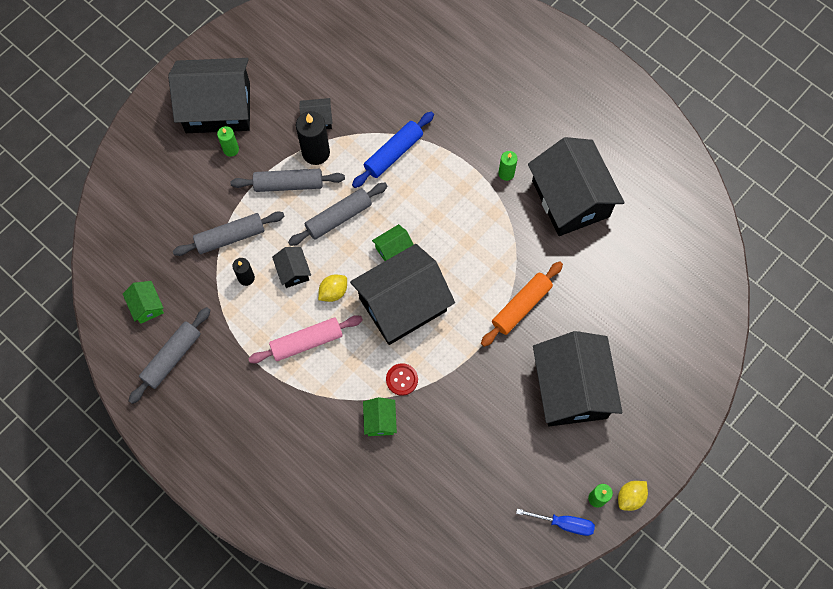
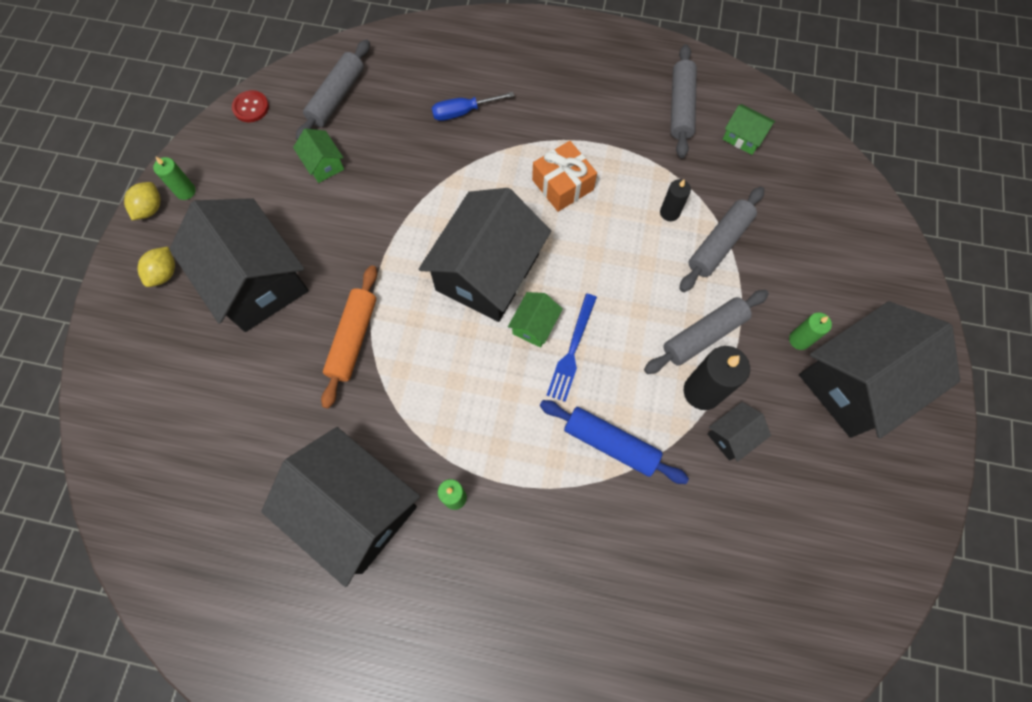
camera: 150 degrees right, 0 degrees up
(293, 271) = (627, 244): black house -> none
(306, 342) = (563, 185): pink rolling pin -> orange gift
(333, 292) = (569, 246): yellow lemon -> yellow lemon (164, 273)
(338, 217) = (620, 328): grey rolling pin -> grey rolling pin (337, 97)
(379, 220) = (572, 350): none -> blue fork
(380, 420) = (442, 153): green house -> green house (323, 164)
(393, 153) = (610, 444): blue rolling pin -> blue rolling pin turned 75 degrees counterclockwise
(402, 379) = (443, 199): red button -> red button (251, 107)
(563, 523) = (211, 155): blue screwdriver -> blue screwdriver (463, 112)

